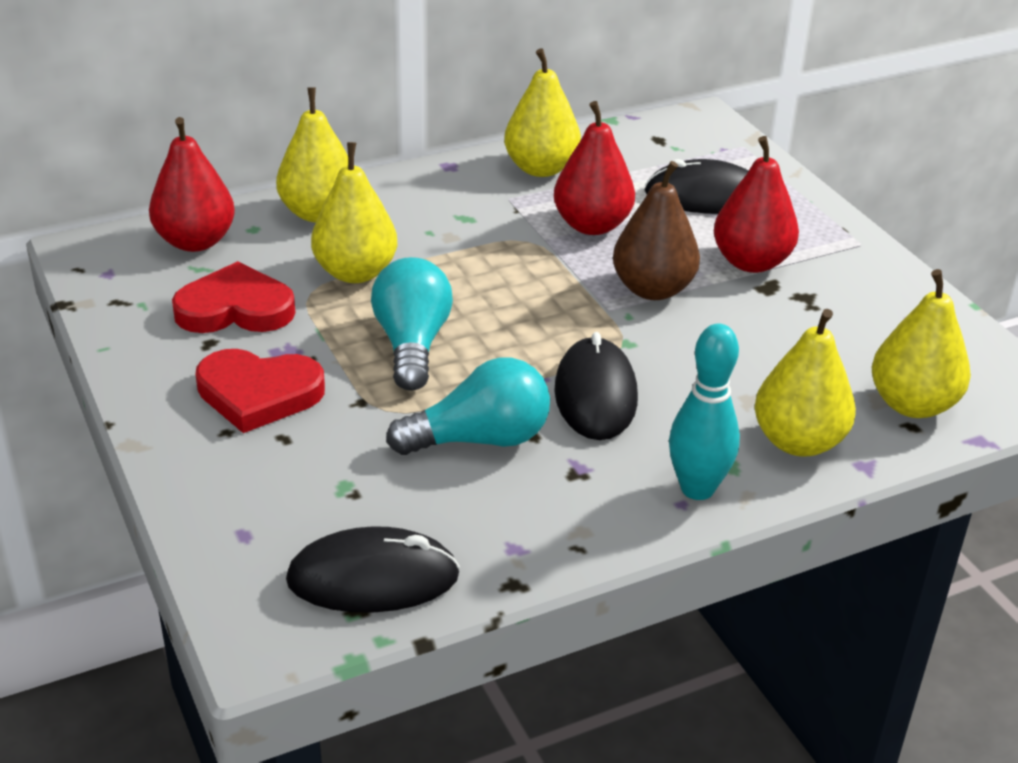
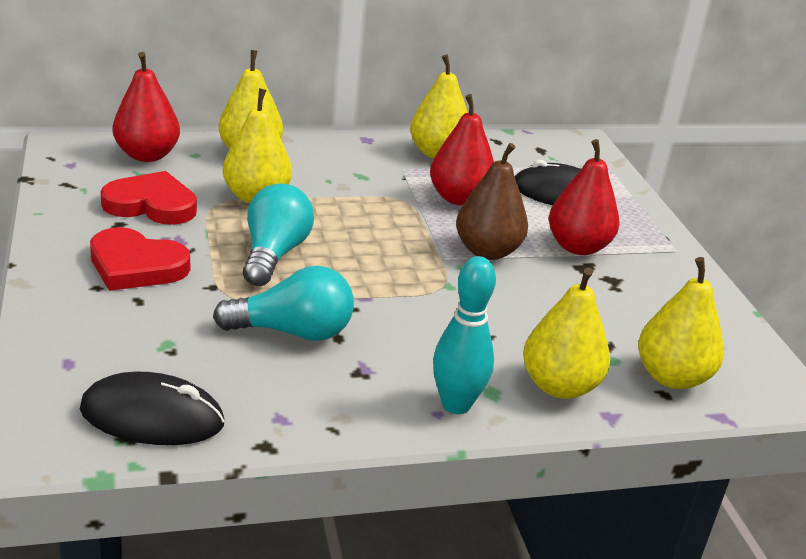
camera: 10 degrees right, 5 degrees down
(595, 394) = (404, 317): black mouse -> none

